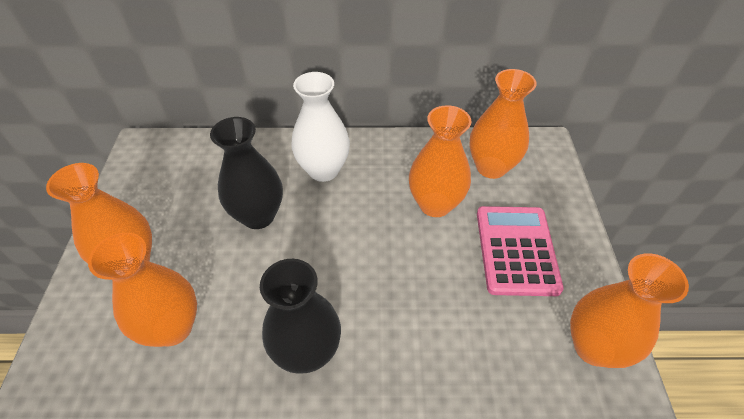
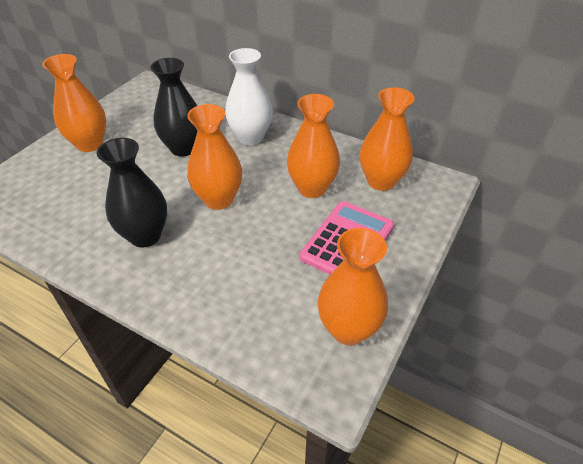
camera: 30 degrees right, 5 degrees down
(172, 327) = (82, 188): orange vase -> orange vase (218, 199)

